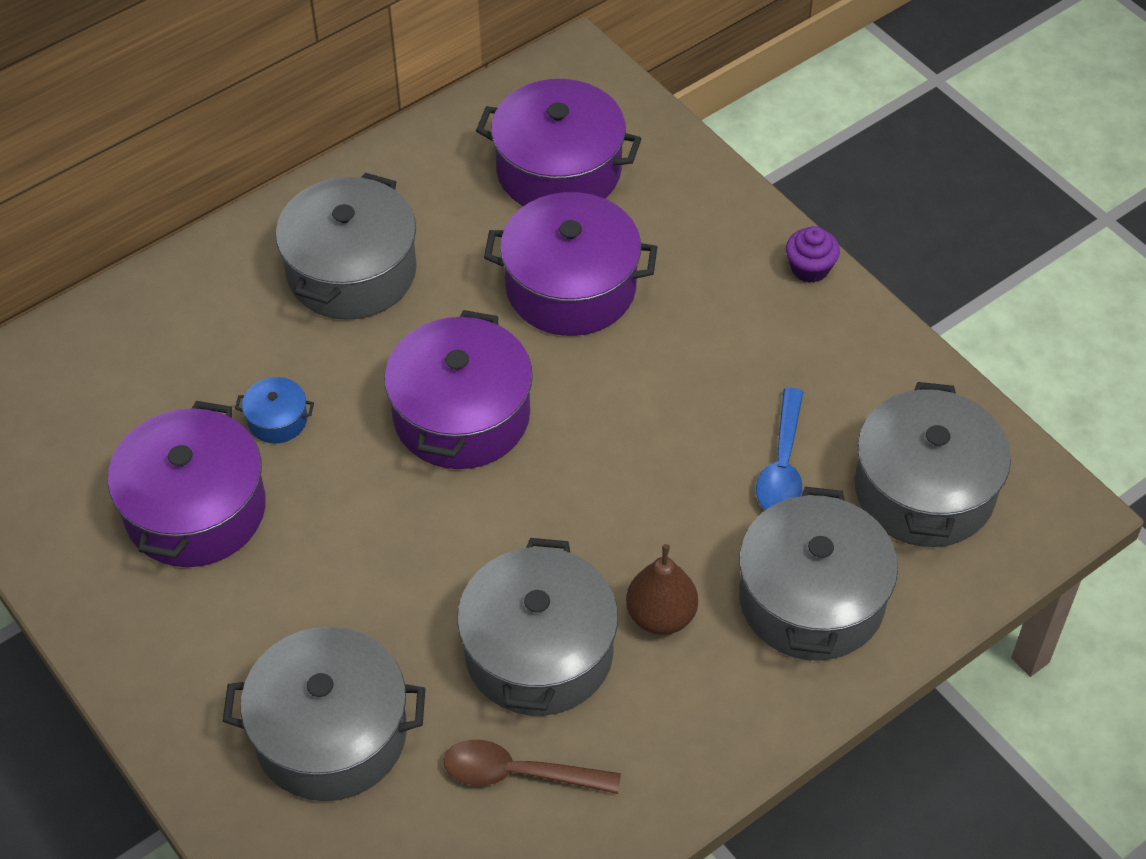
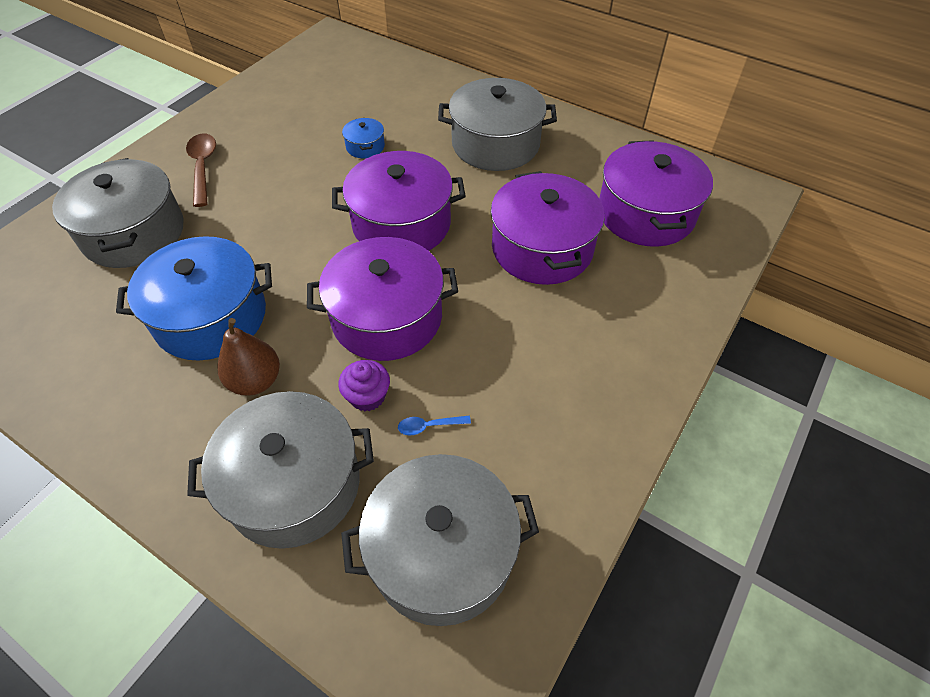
camera: 70 degrees right, 0 degrees up
(195, 509) = (288, 134): purple pot -> purple pot (387, 317)
(519, 773) = (106, 334): brown spoon -> brown spoon (203, 168)
(539, 652) = (211, 317): grey pot -> blue pot
(782, 464) = (429, 426): blue spoon -> blue spoon, size x0.51
(810, 268) = (650, 393): purple cupcake -> purple cupcake (367, 396)

